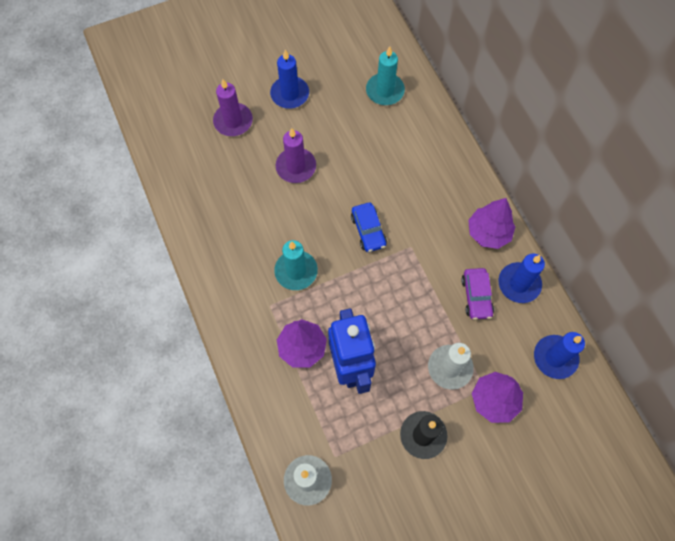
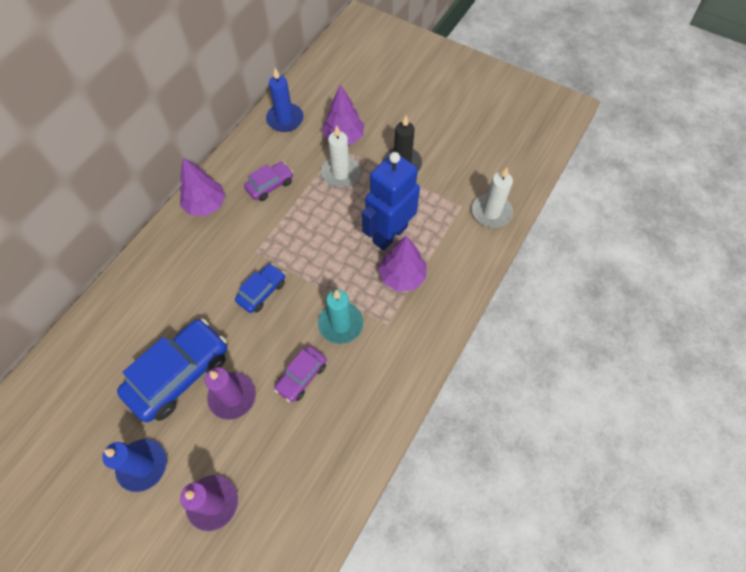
camera: 125 degrees left, 5 degrees down
(275, 219) = (301, 376): none -> purple car
(339, 142) = (179, 374): none -> blue car
(385, 91) = (90, 370): turquoise candle -> none
(519, 284) = (240, 165): blue candle -> none

